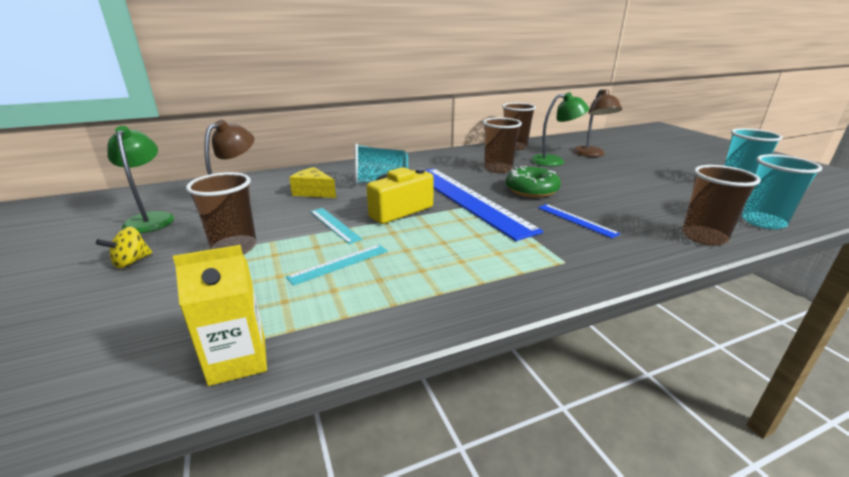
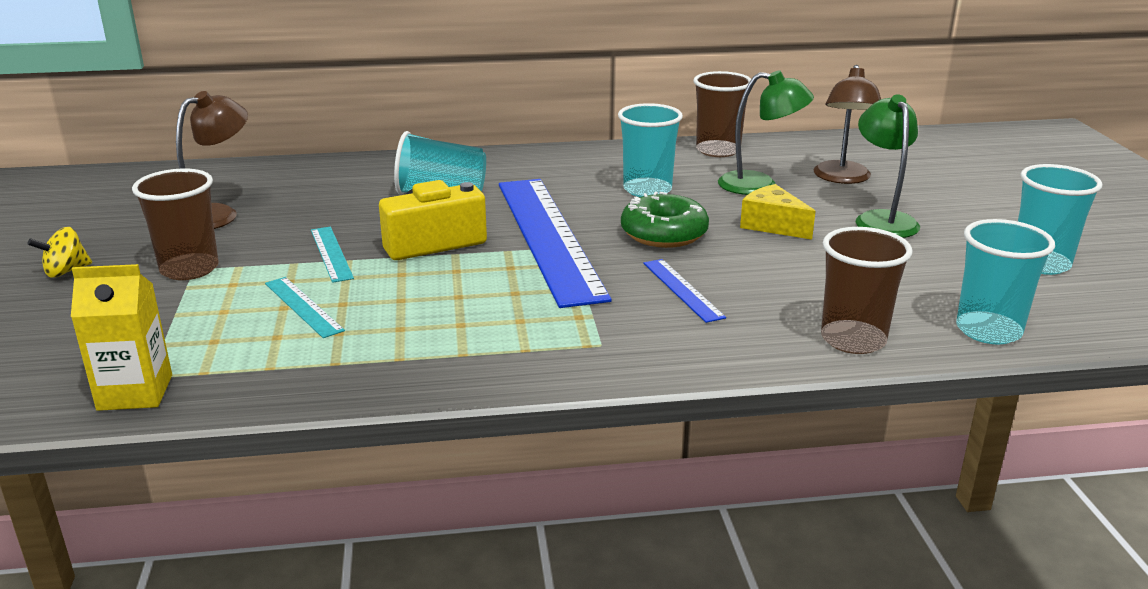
camera: 15 degrees right, 0 degrees up
(151, 219) = (106, 217): green lamp -> green lamp (882, 219)
(313, 192) = (334, 200): yellow cheese -> yellow cheese (772, 225)
(339, 263) = (303, 306): turquoise ruler -> turquoise ruler turned 75 degrees clockwise
(498, 168) = (647, 190): brown cup -> turquoise cup

